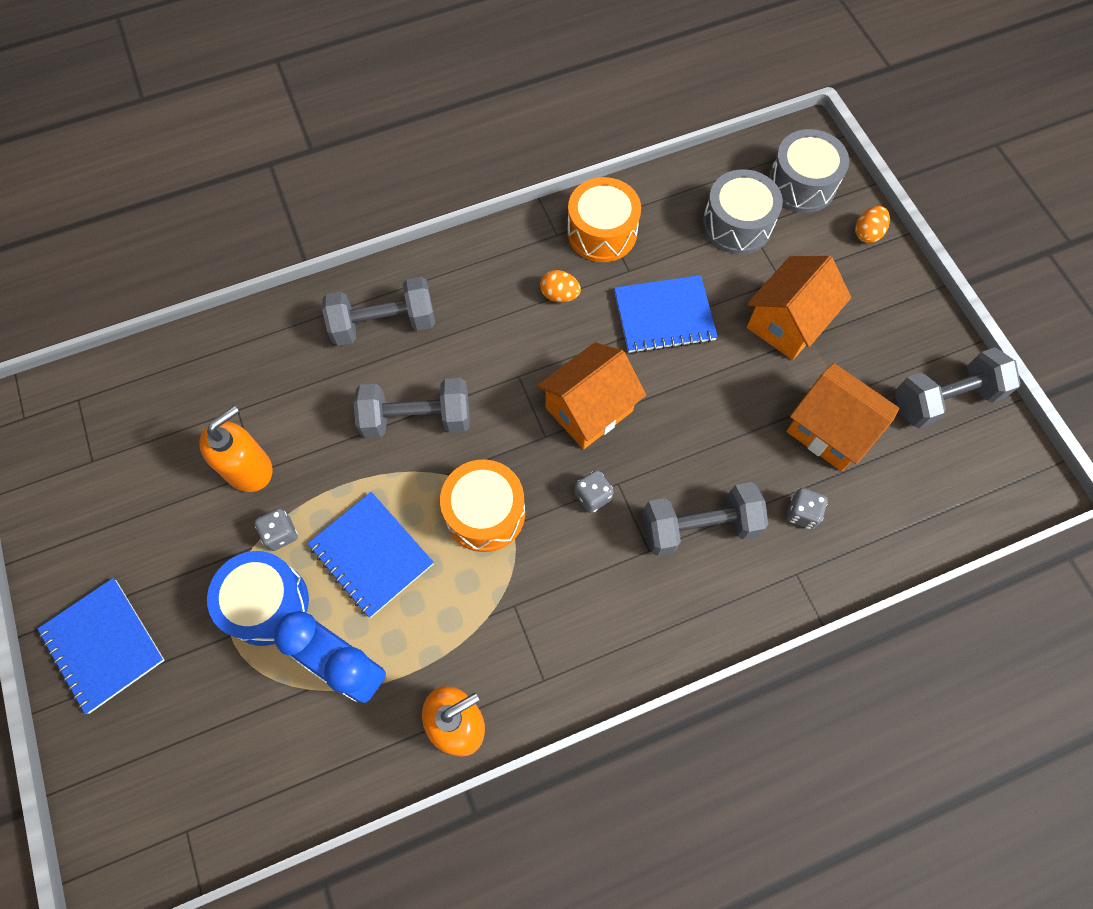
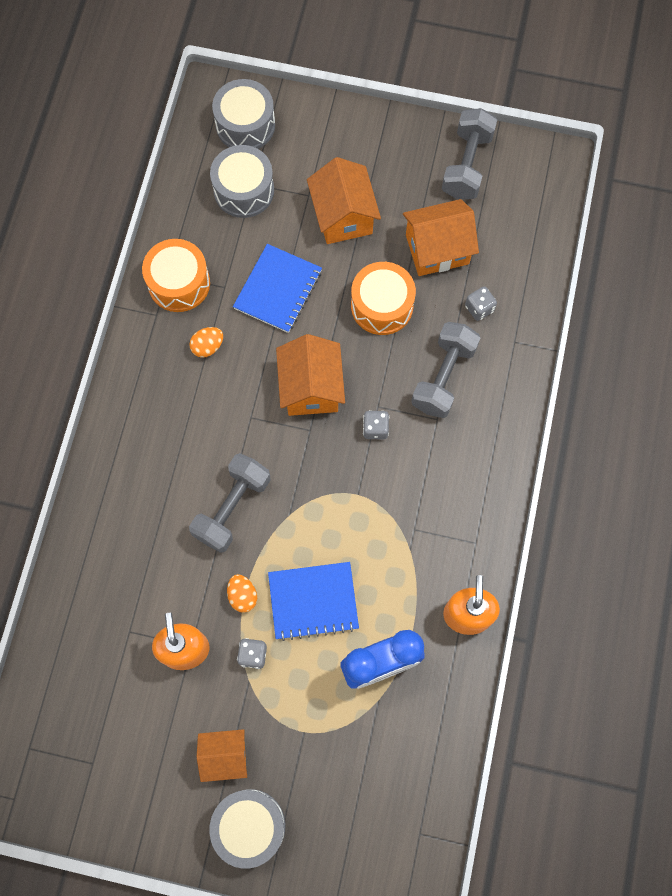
camera: 55 degrees left, 5 degrees up
(103, 645) = (249, 826): blue notebook -> grey drum
(164, 574) = (225, 755): none -> orange house
(267, 603) = (298, 693): blue drum -> none
(384, 324) = (137, 483): grey dumbbell -> none
(485, 513) = (337, 506): orange drum -> orange drum (382, 306)
(867, 233) = (316, 115): orange egg -> orange egg (242, 596)

